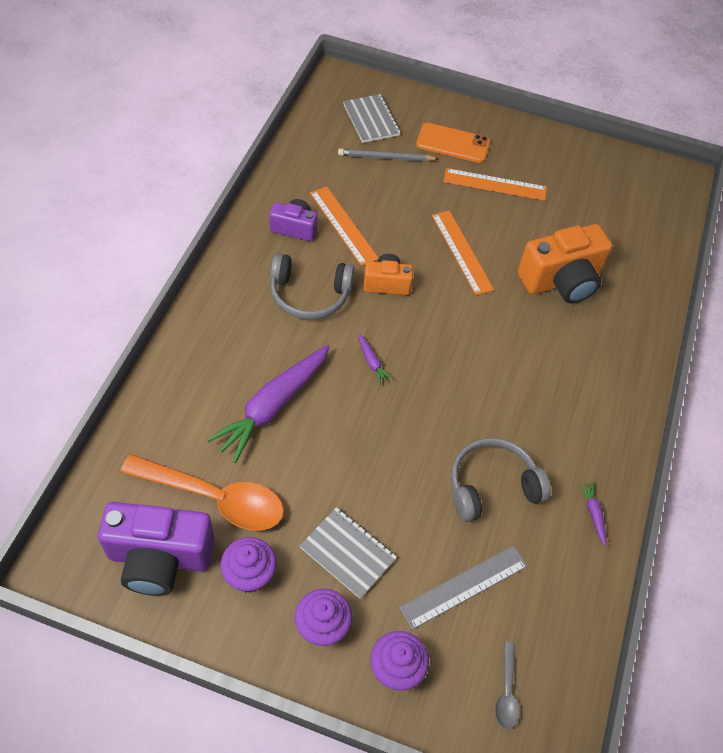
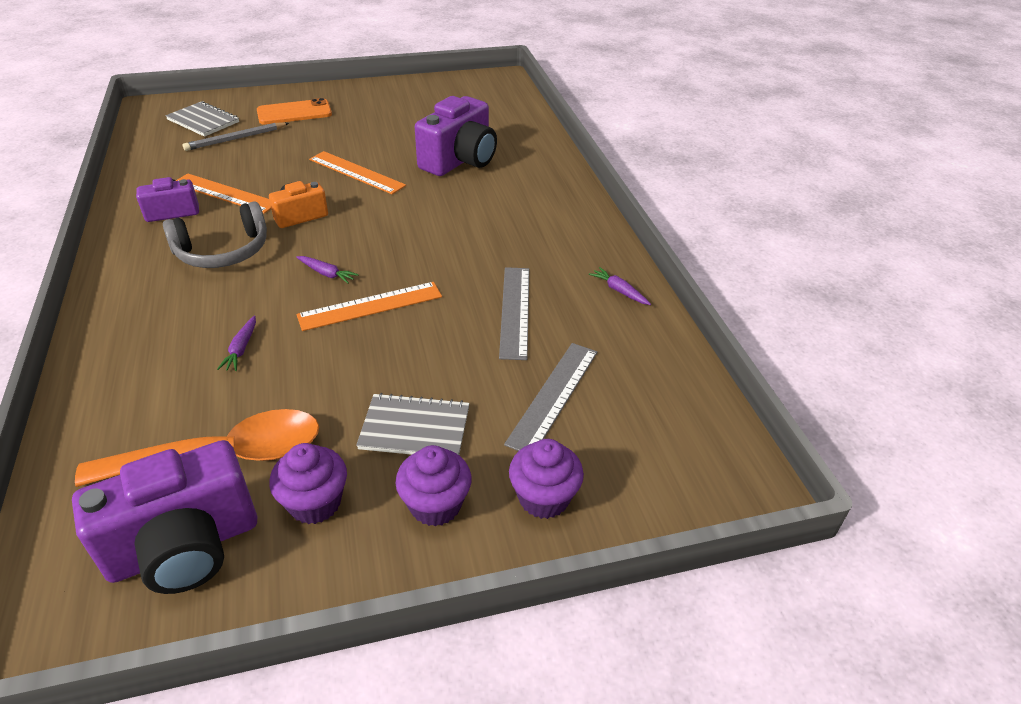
camera: 30 degrees left, 15 degrees down
(272, 407) = (241, 349): purple carrot -> purple carrot, size x0.41
(492, 486) = (515, 311): grey headphones -> grey ruler
(495, 184) = (353, 124): orange ruler -> orange ruler (370, 306)
(506, 692) = (664, 456): grey spoon -> none
(561, 281) = (460, 160): orange camera -> purple camera

